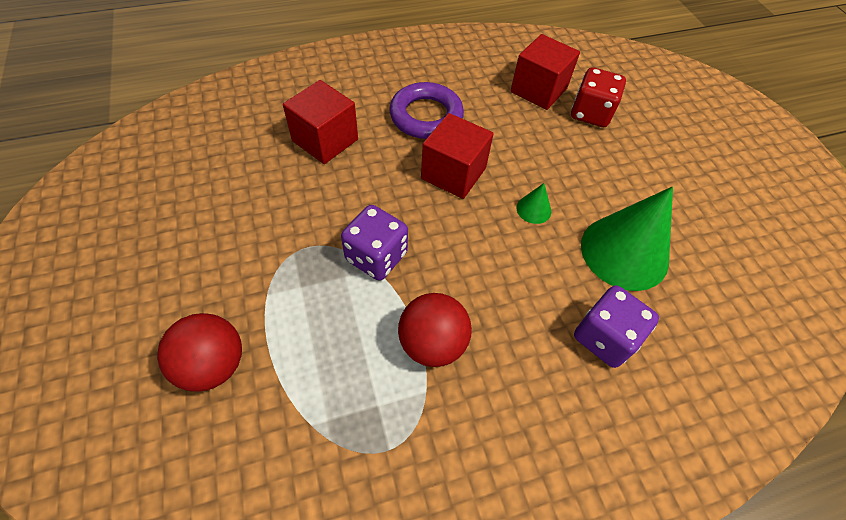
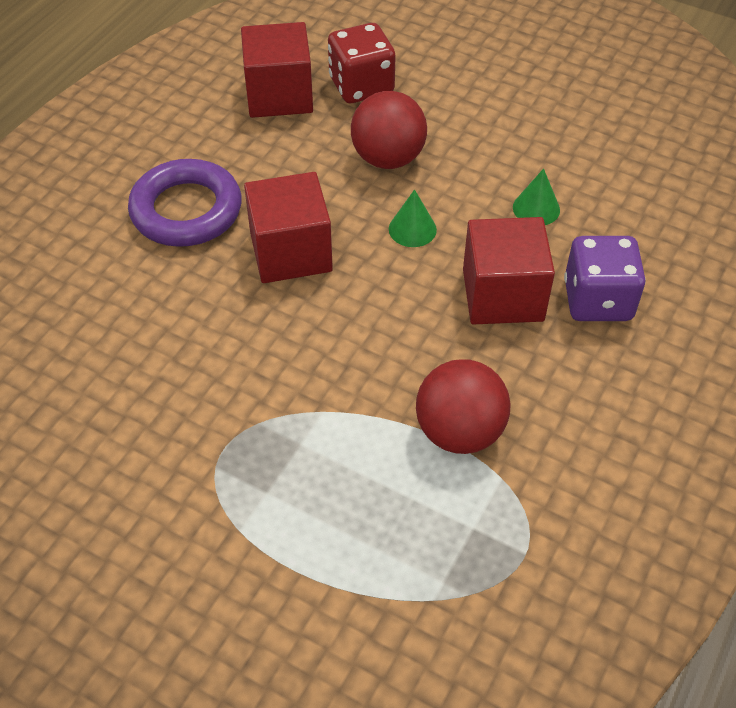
camera: 40 degrees left, 5 degrees down
(213, 364) = (270, 640): red ball -> red ball (388, 158)
(325, 140) = (98, 322): red cube -> red cube (503, 295)
(376, 256) = (310, 398): purple dice -> none
(624, 252) = (536, 208): green cone -> green cone, size x0.42

